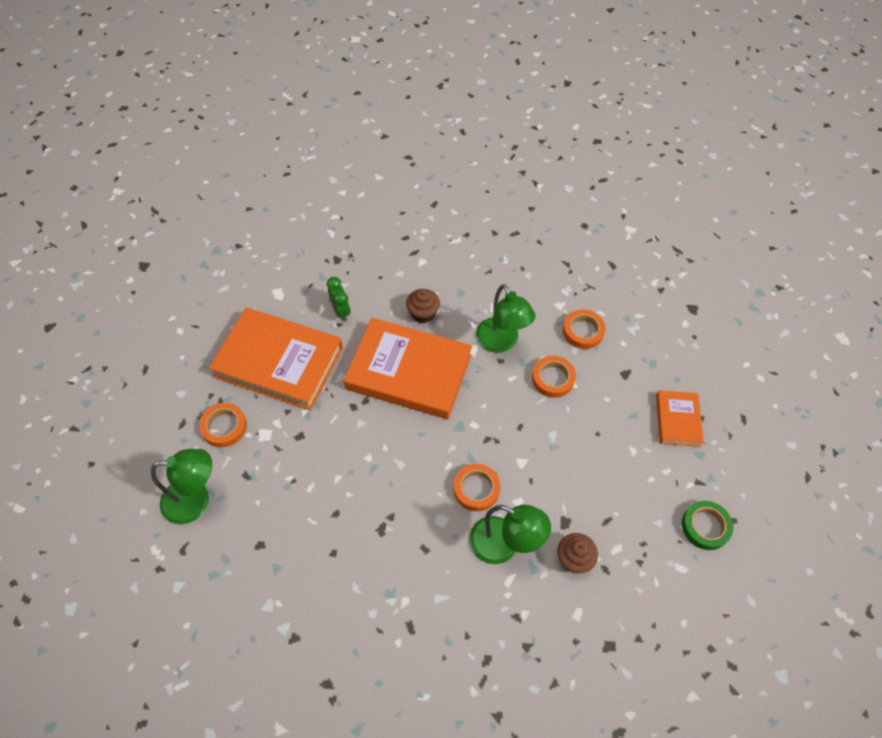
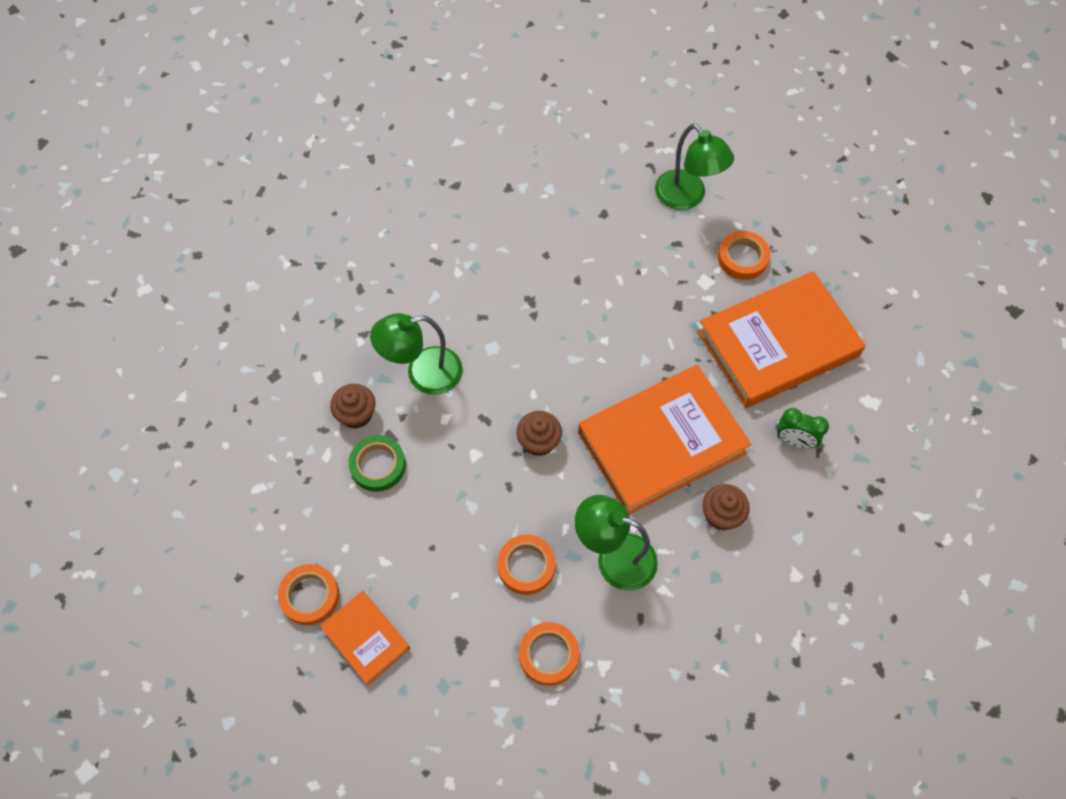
camera: 135 degrees right, 5 degrees up
(196, 500) = (687, 197): green lamp -> green lamp turned 75 degrees counterclockwise
(476, 435) = (539, 441): none -> brown cupcake
(476, 489) = (490, 396): orange tape -> orange tape (310, 596)
(705, 526) = (261, 546): green tape -> green tape (378, 465)

